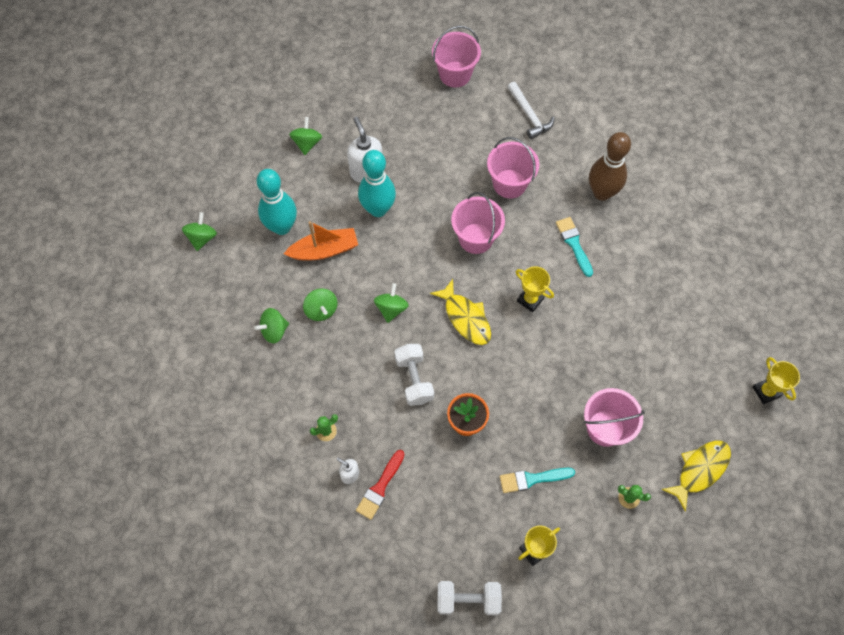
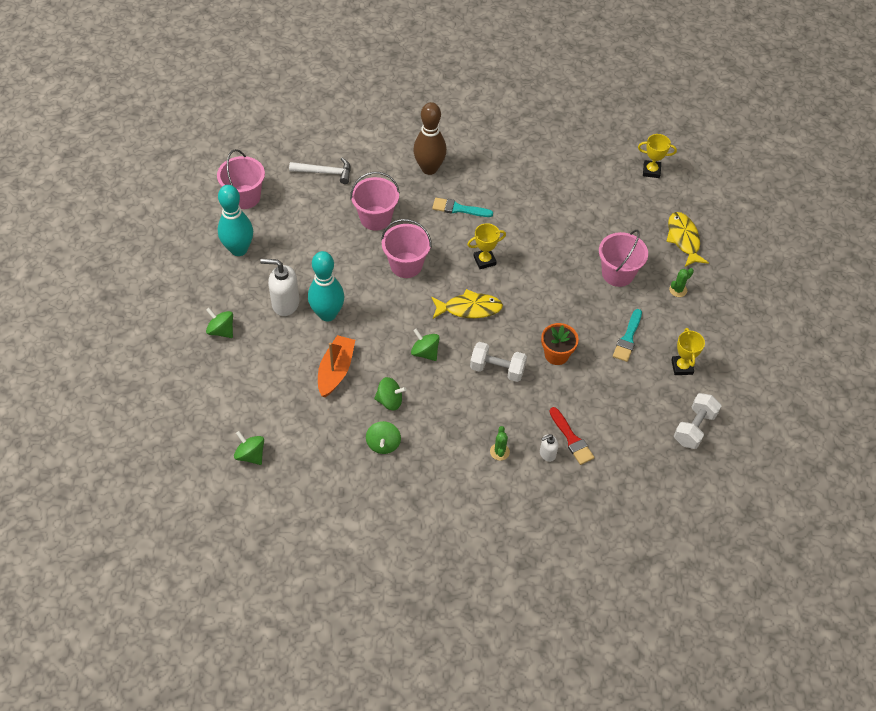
camera: 60 degrees left, 10 degrees down
(282, 227) = (288, 390): turquoise bowling pin -> turquoise bowling pin (239, 249)

